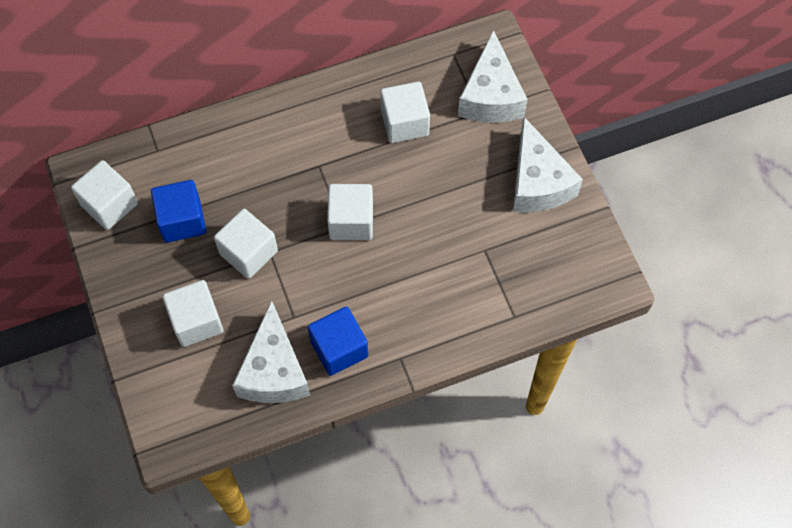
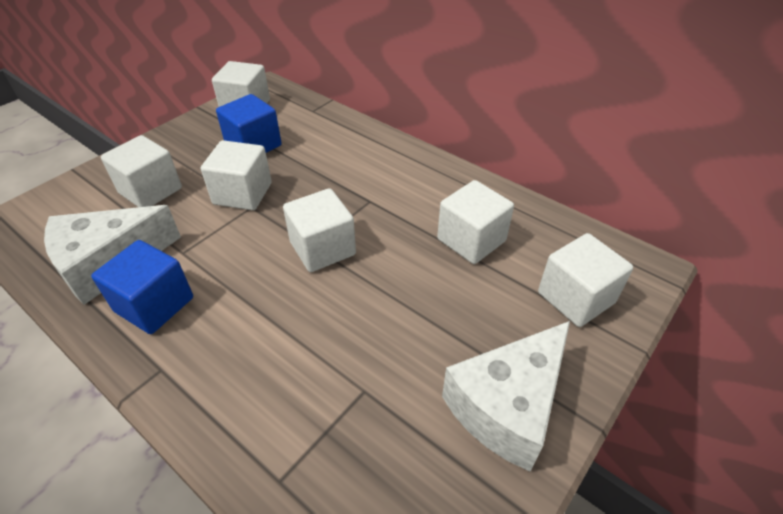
camera: 60 degrees right, 20 degrees down
(491, 96) = (576, 298): white cheese -> white cube

